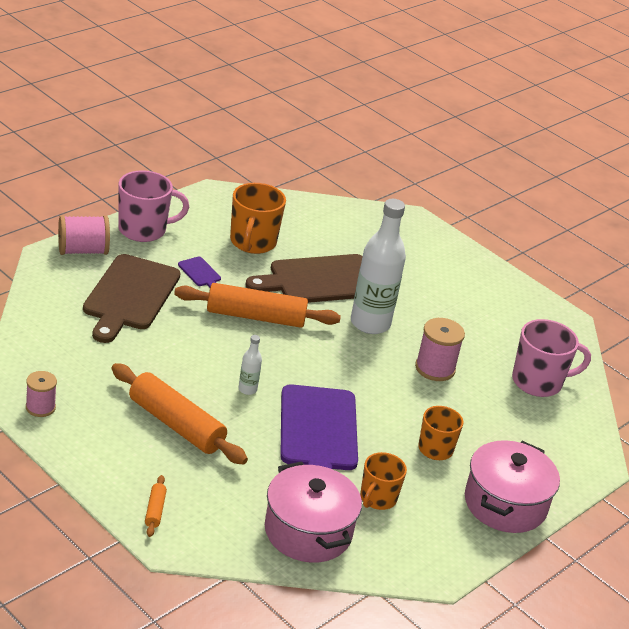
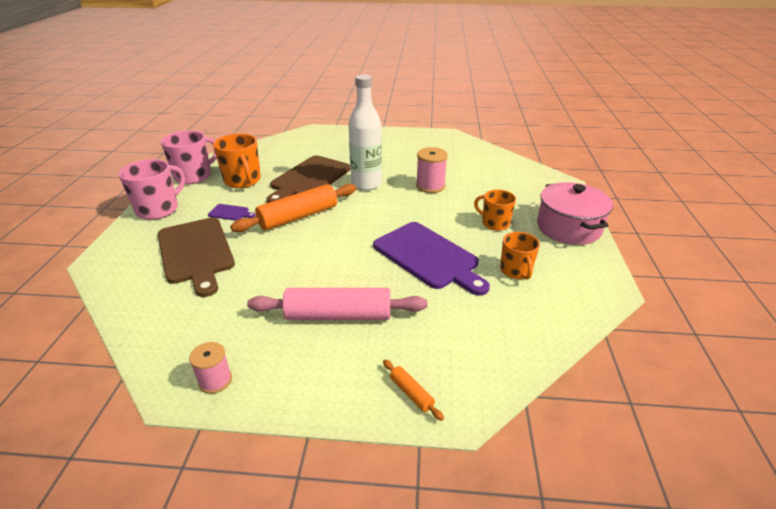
camera: 35 degrees left, 0 degrees up
(83, 251) = (124, 244): pink spool -> none
(176, 425) = (338, 315): orange rolling pin -> pink rolling pin
(247, 389) = (352, 260): white bottle -> none
(308, 531) = (518, 322): pink pot -> none
(538, 382) = (481, 165): pink mug -> pink mug (194, 176)

